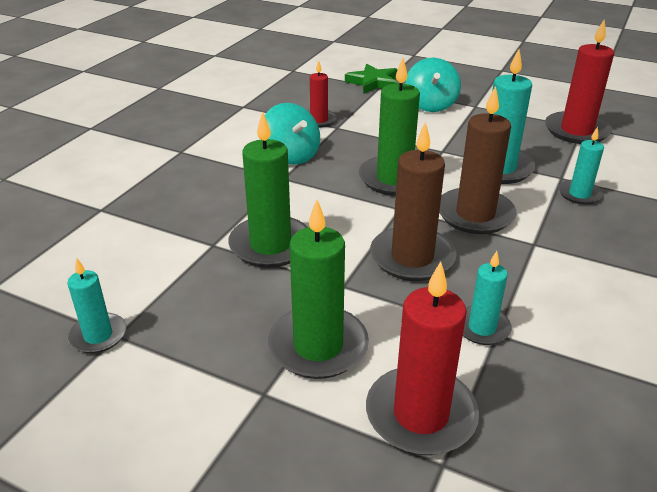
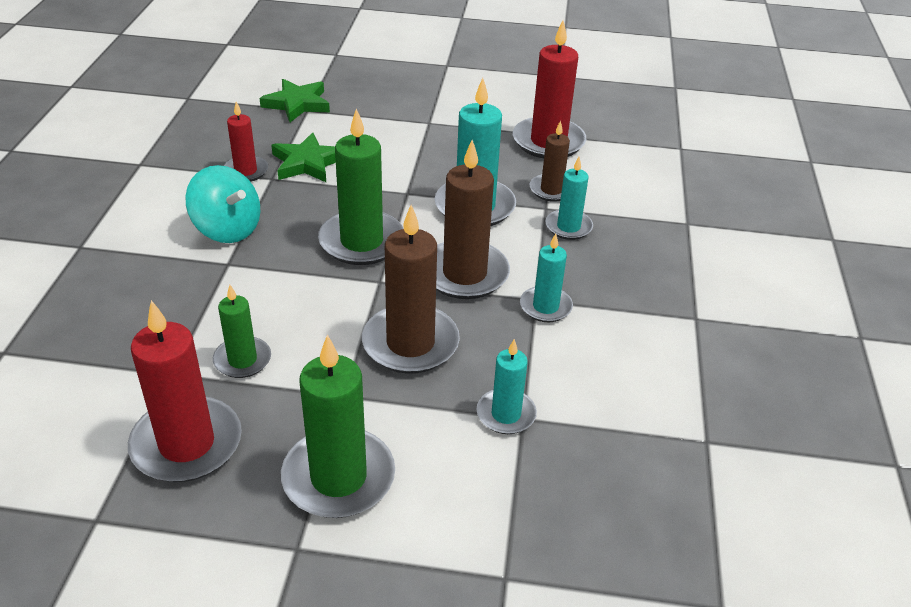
camera: 20 degrees left, 5 degrees up
(98, 335) = (71, 526): turquoise candle -> turquoise candle (545, 307)
(270, 245) = (242, 360): green candle -> green candle, size x0.57
(368, 121) = (307, 163): none -> green star
(421, 414) = (469, 529): red candle -> red candle (187, 444)
(430, 105) = (376, 128): turquoise spinning top -> none
(570, 165) = (551, 190): none -> brown candle

